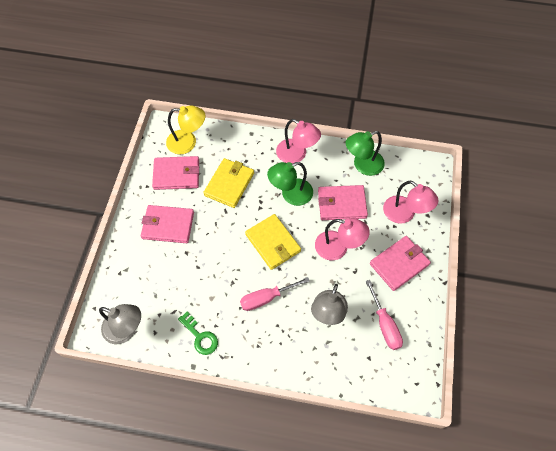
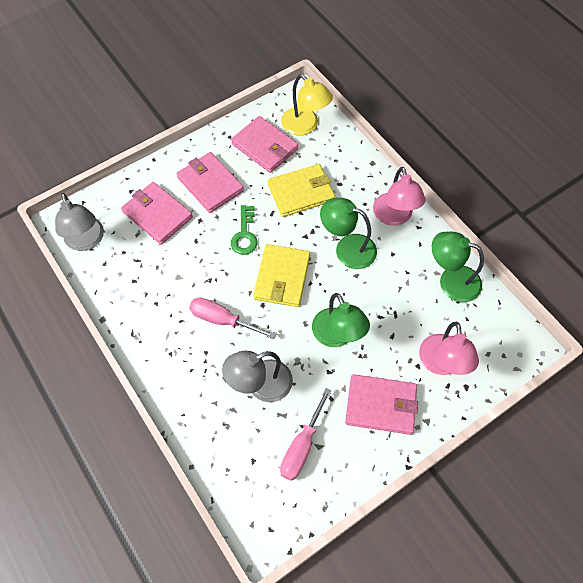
camera: 45 degrees right, 0 degrees up
(200, 336) = (134, 300): green key -> green key (244, 234)
(338, 248) = (337, 336): pink lamp -> green lamp
(341, 204) = (387, 299): pink wallet -> pink wallet (157, 215)

